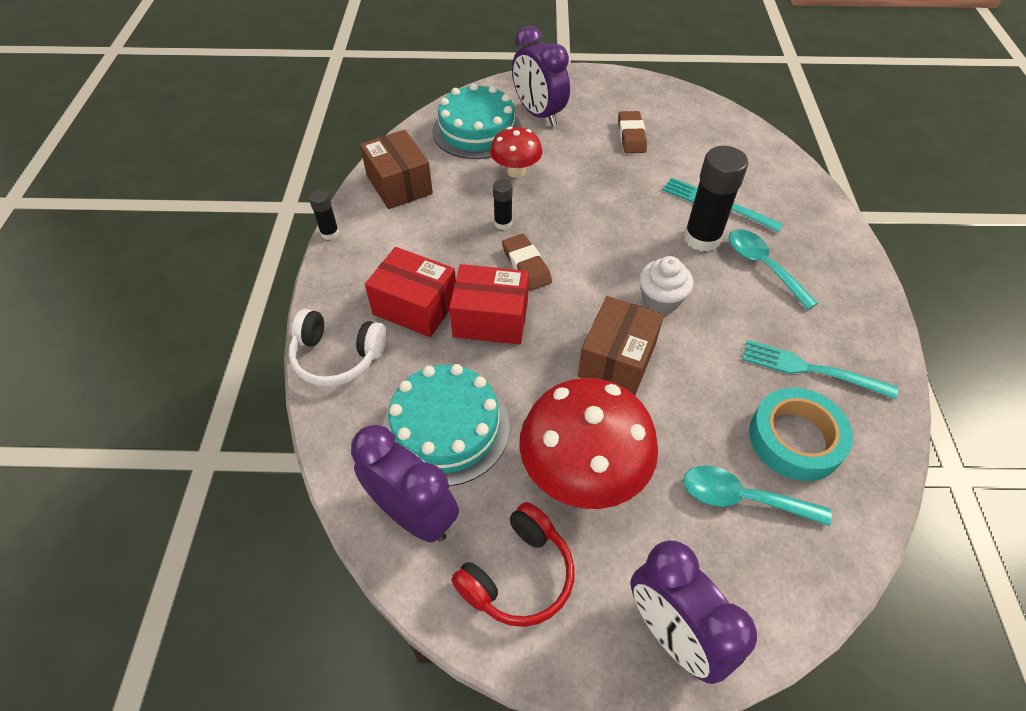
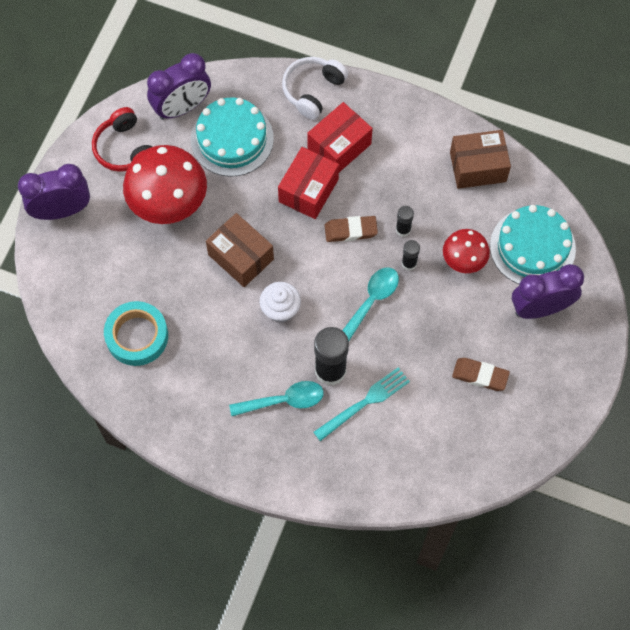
camera: 110 degrees right, 15 degrees up
(330, 233) = (436, 107): black glue stick -> black glue stick (409, 263)
(742, 498) = (114, 283): turquoise spoon -> turquoise spoon (371, 301)
(809, 369) = (182, 377): turquoise fork -> none

